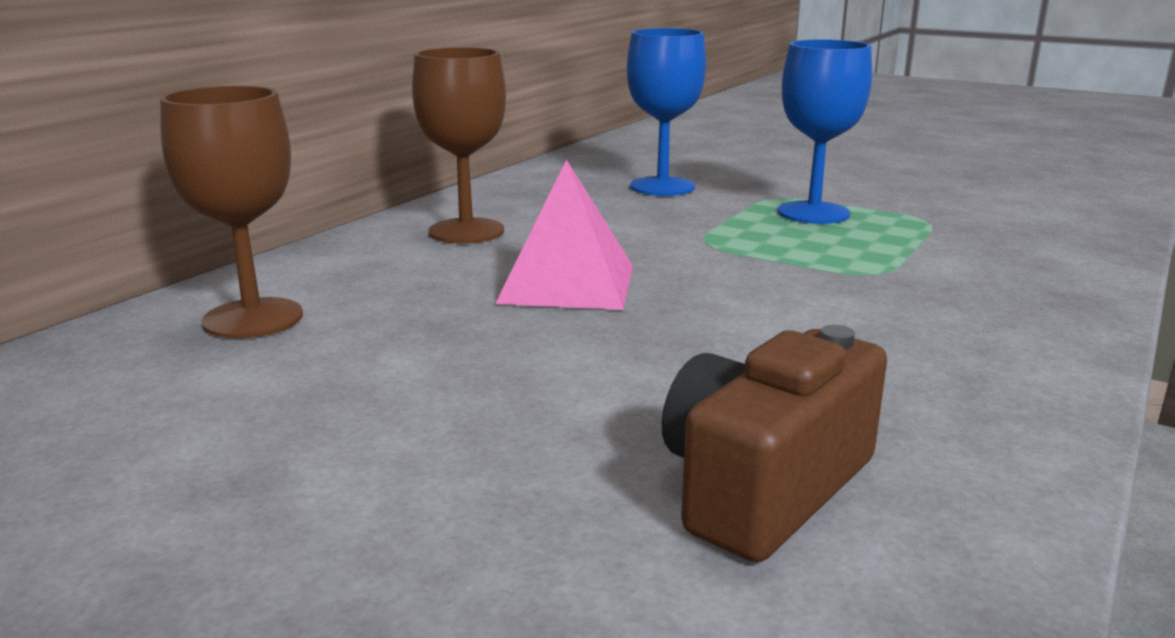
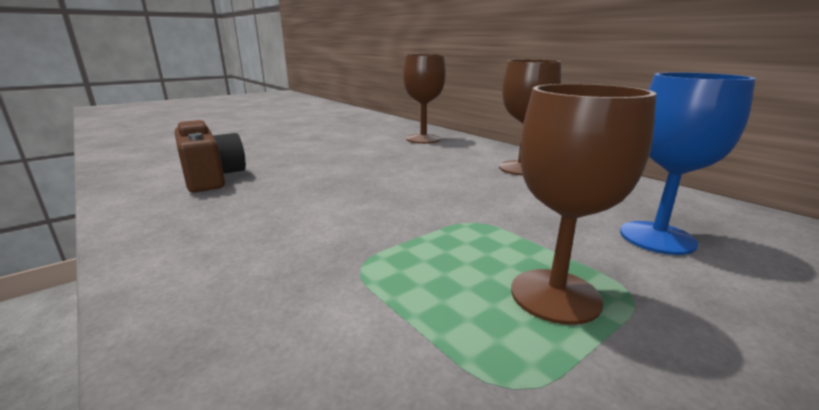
camera: 110 degrees right, 0 degrees up
(567, 283) = (421, 177): pink pyramid -> none
(813, 213) = (555, 295): blue goblet -> brown goblet

